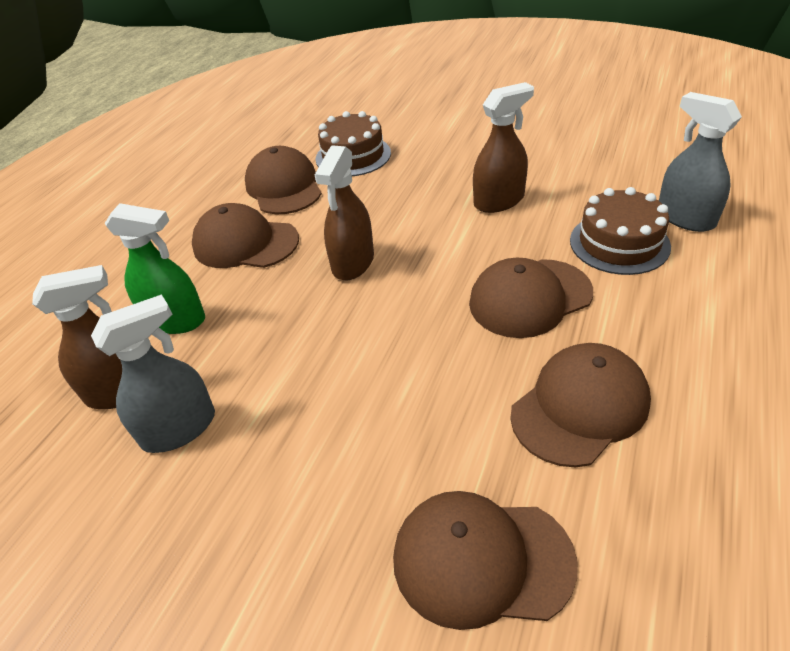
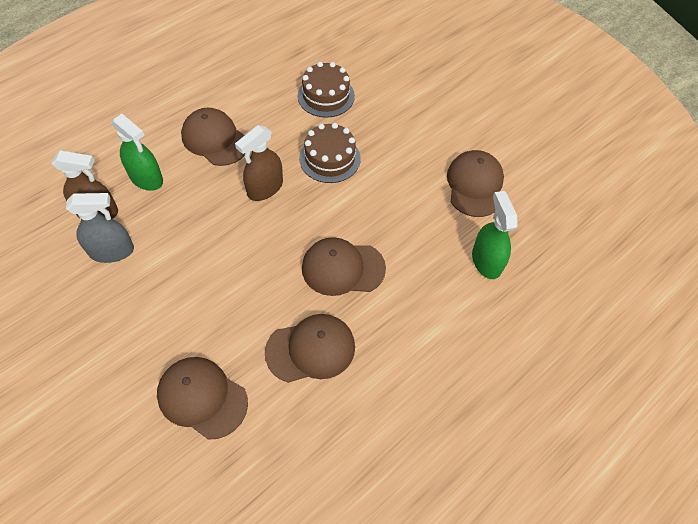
camera: 20 degrees right, 15 degrees up
(284, 187) = (265, 102): brown cap -> brown cap (474, 185)
(499, 201) = (385, 185): brown spray bottle -> none
(619, 243) = (428, 258): brown cake -> brown cake (330, 158)
(685, 218) = (486, 261): grey spray bottle -> green spray bottle

